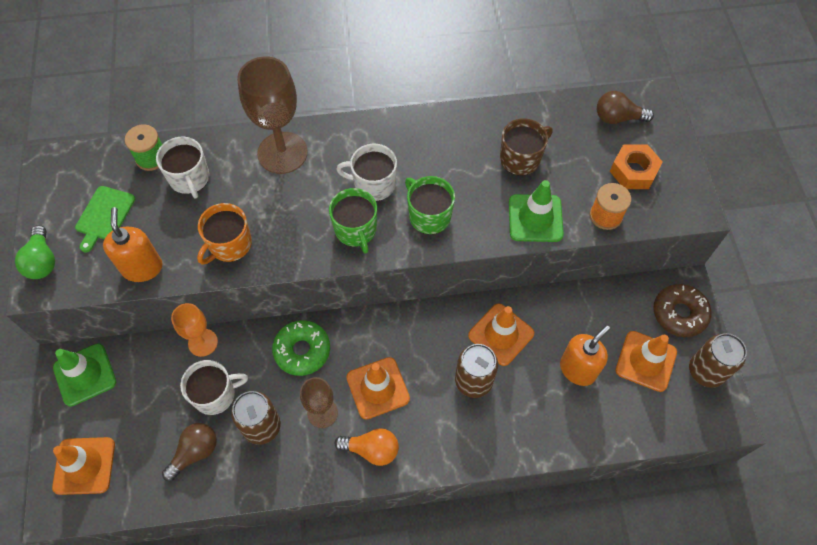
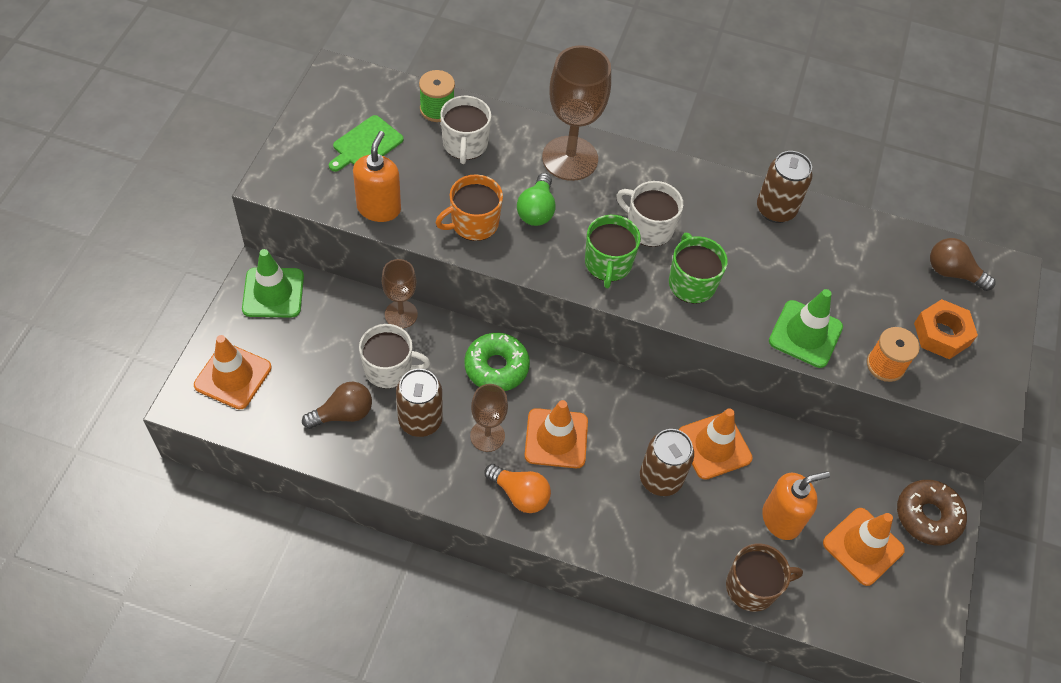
camera: 20 degrees right, 5 degrees down
(42, 261) = (288, 161): green light bulb -> green light bulb (536, 210)
(203, 342) = (401, 314): orange goblet -> brown goblet
(520, 159) = (820, 269): brown mug -> brown mug (752, 587)
(705, 371) = (927, 588): brown can -> brown can (775, 209)

